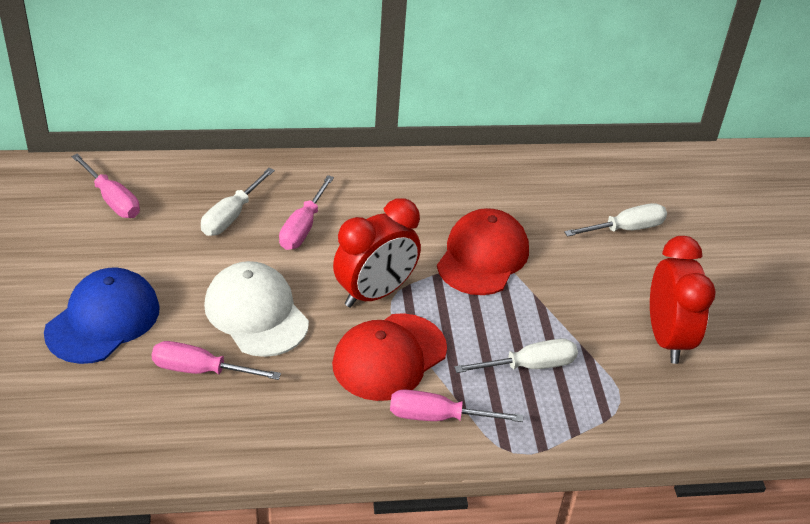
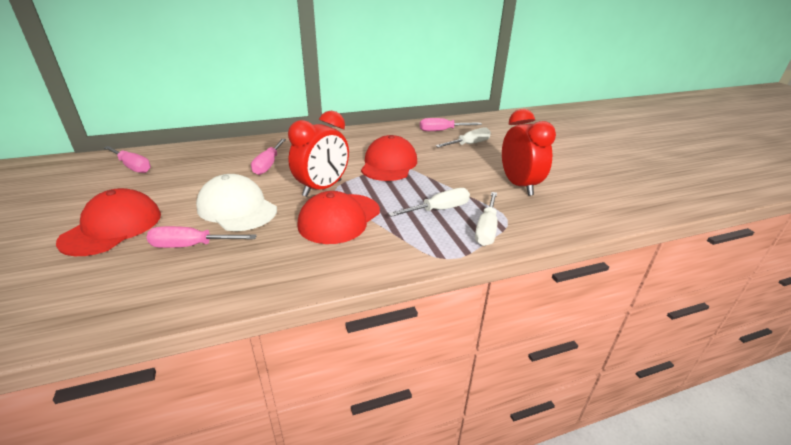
camera: 10 degrees left, 10 degrees down
(103, 320) = (112, 227): blue cap -> red cap
(231, 216) = (218, 165): white screwdriver -> white screwdriver (486, 230)
(437, 417) = (383, 246): pink screwdriver -> pink screwdriver (442, 131)

